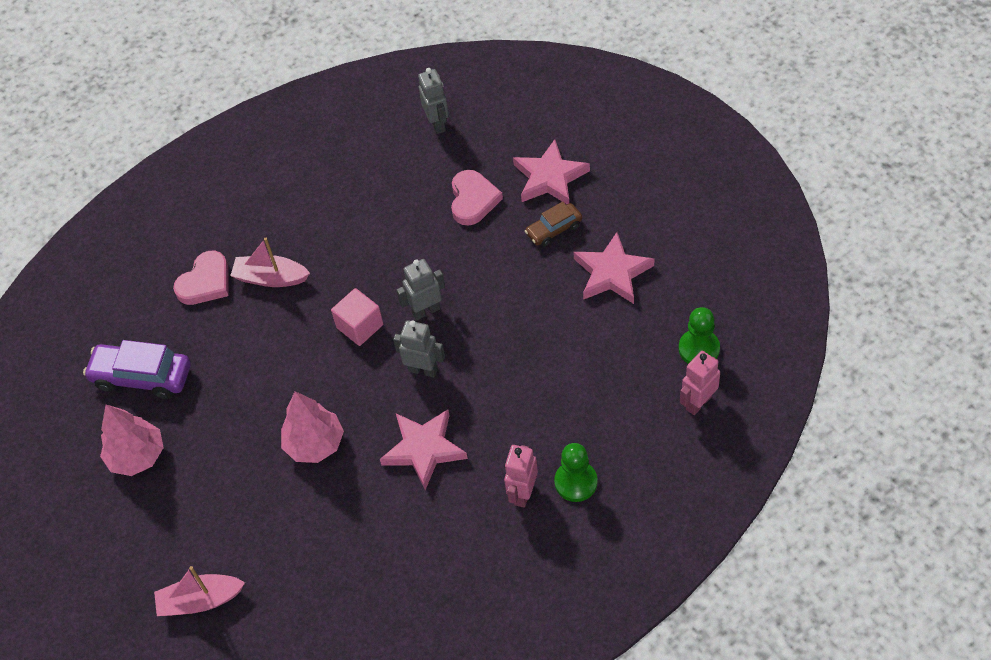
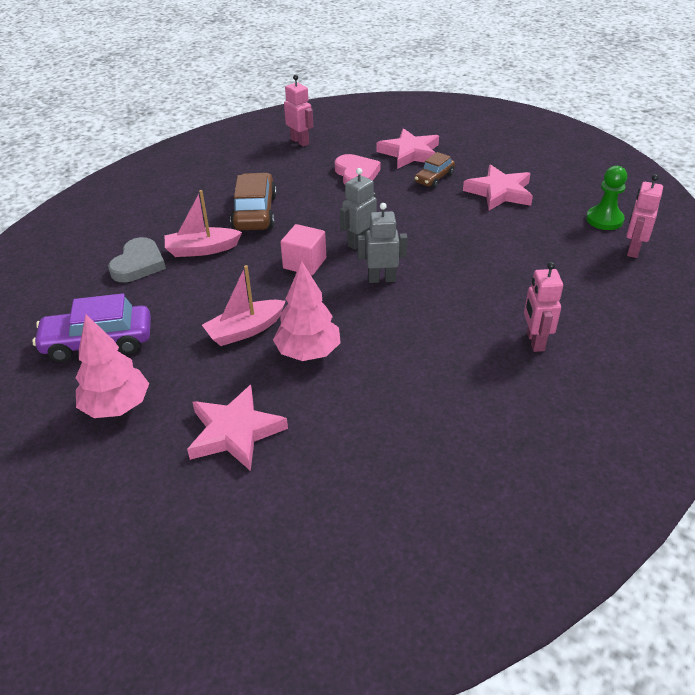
camera: 25 degrees left, 15 degrees down
(200, 600) = (248, 519): pink boat -> pink boat (245, 330)
(205, 282) = (138, 264): pink heart -> grey heart
(342, 235) = (255, 212): none -> brown car
(424, 449) = (419, 332): pink star -> pink star (235, 432)
(437, 124) = (300, 141): grey robot -> pink robot
(576, 482) = (576, 322): green pawn -> none

